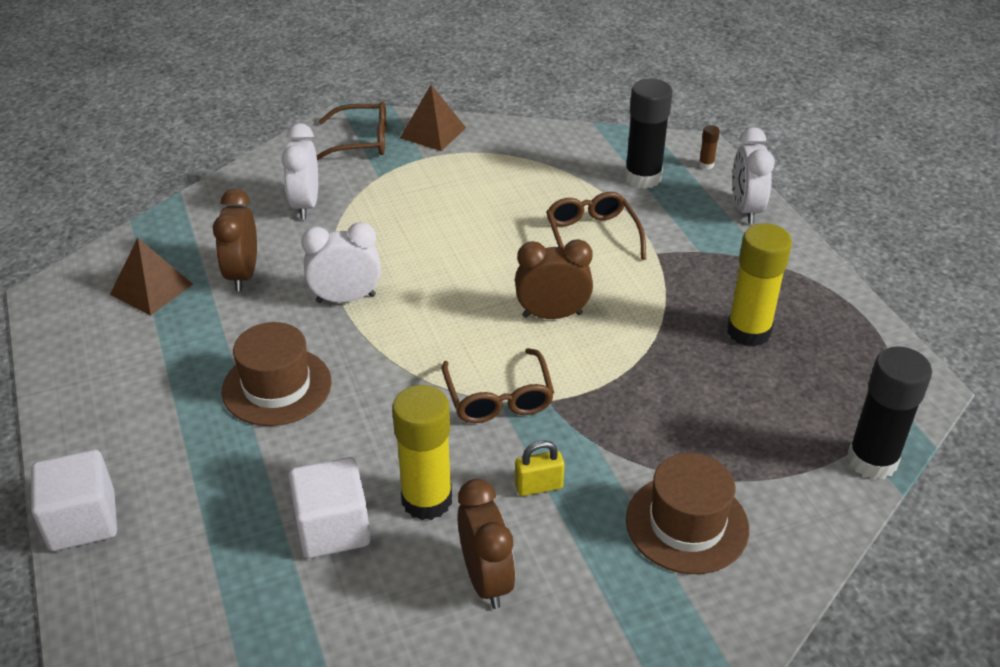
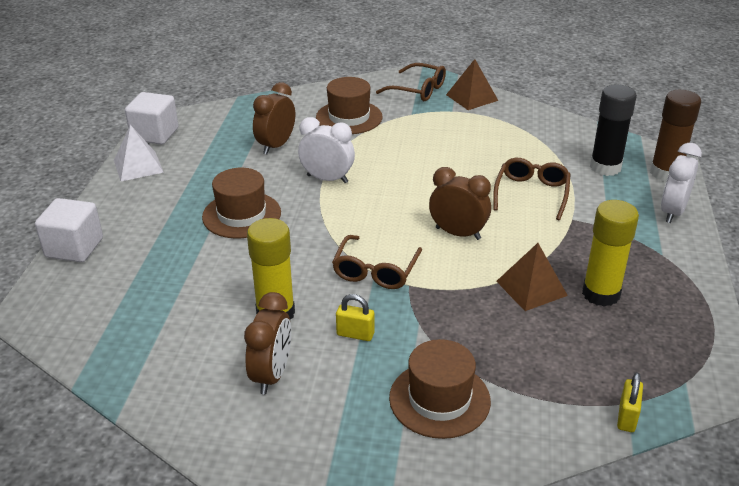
camera: 30 degrees right, 5 degrees down
(73, 368) = (138, 166): none -> white pyramid
(151, 289) = (216, 137): brown pyramid -> brown pyramid (531, 288)
(305, 205) = (349, 117): white clock -> brown hat
(333, 528) = (205, 307): white cube -> white cube (155, 134)
(706, 165) = (665, 173): brown glue stick -> brown glue stick, size x2.40
(872, 460) = (627, 417): black glue stick -> yellow padlock

